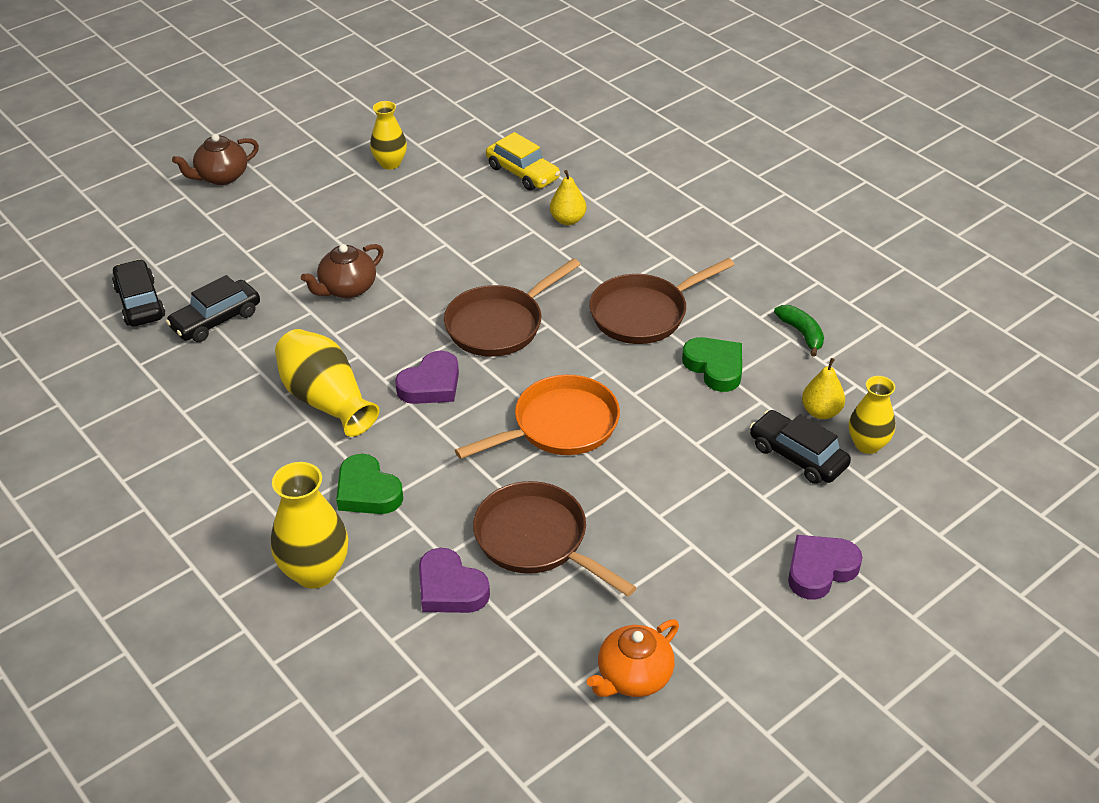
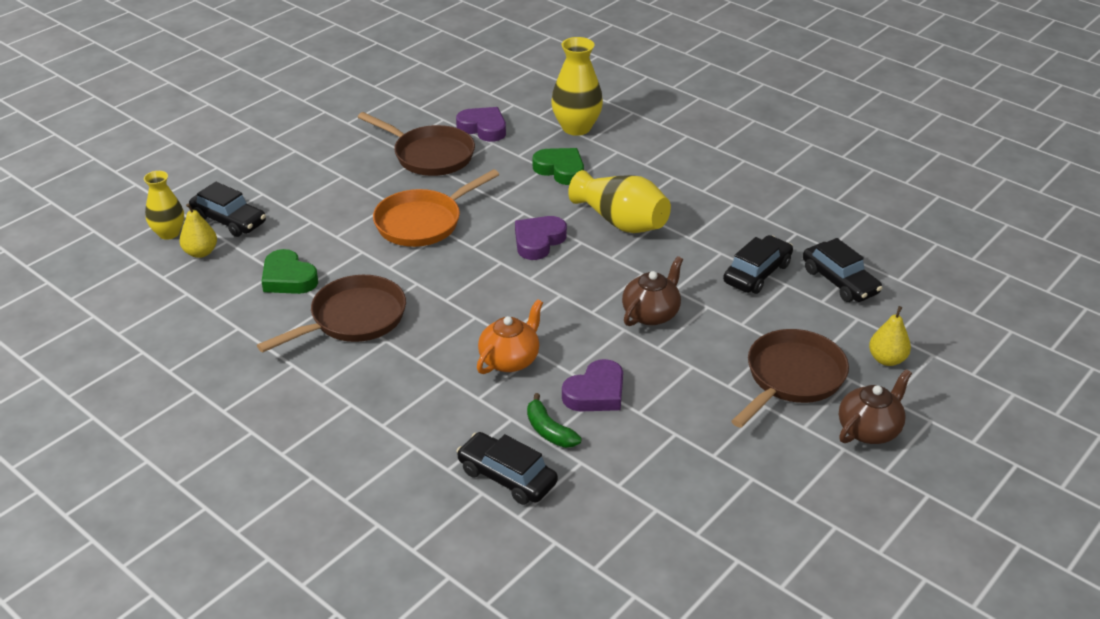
camera: 170 degrees right, 5 degrees down
(390, 163) = (677, 473): yellow vase -> none
(499, 324) = (492, 295): brown pan -> brown pan (792, 378)
(522, 173) = (507, 477): yellow car -> black car
(568, 220) = (441, 415): yellow pear -> yellow pear (886, 359)
(633, 677) = (360, 102): orange teapot -> orange teapot (510, 359)
(801, 333) = (200, 316): green banana -> green banana (549, 431)
(820, 570) = (230, 158): purple heart -> purple heart (596, 393)

